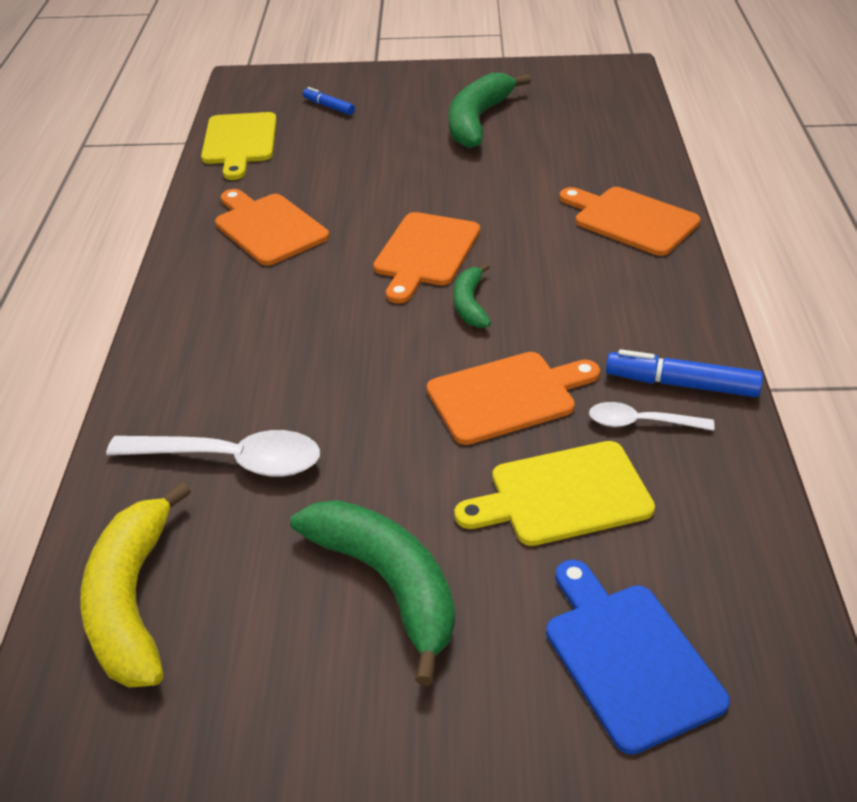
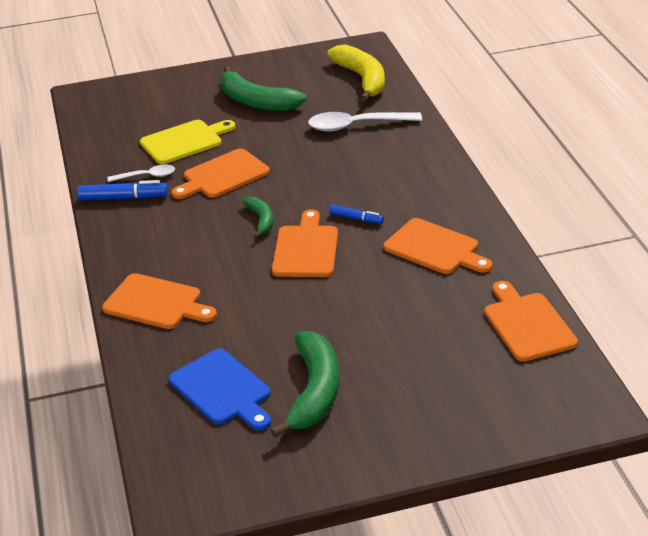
camera: 165 degrees right, 5 degrees down
(240, 142) = (527, 324): yellow cutting board -> orange cutting board
(329, 107) = (475, 385): blue marker -> blue marker (356, 218)
(628, 658) = (151, 100): blue cutting board -> blue cutting board (223, 390)

